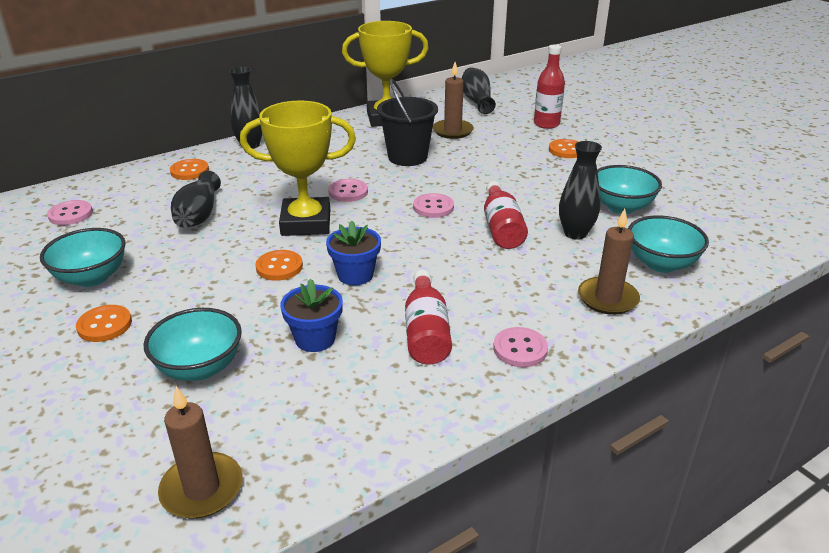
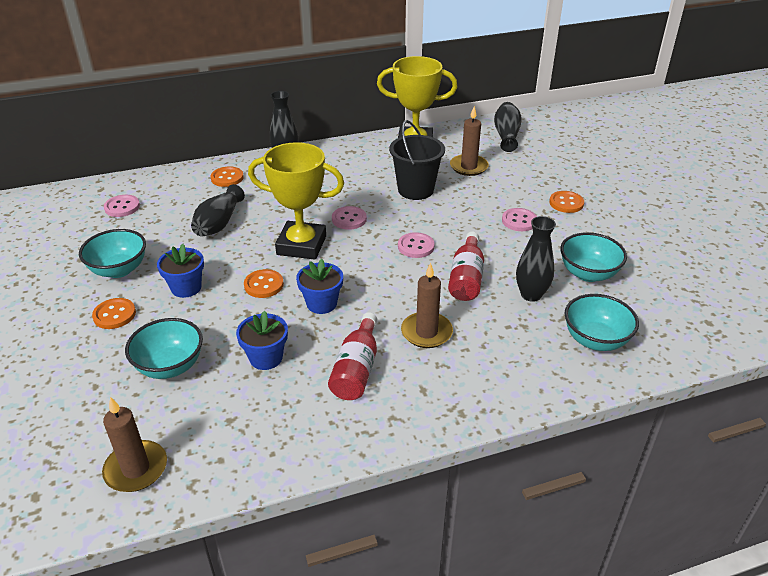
camera: 15 degrees right, 5 degrees up
(185, 283) = (186, 288): none -> blue flower pot
(520, 349) = (427, 400): pink button -> pink button (519, 221)
(546, 124) = (561, 171): red bottle -> none
(607, 298) = (528, 366): brown candle -> brown candle (426, 332)

